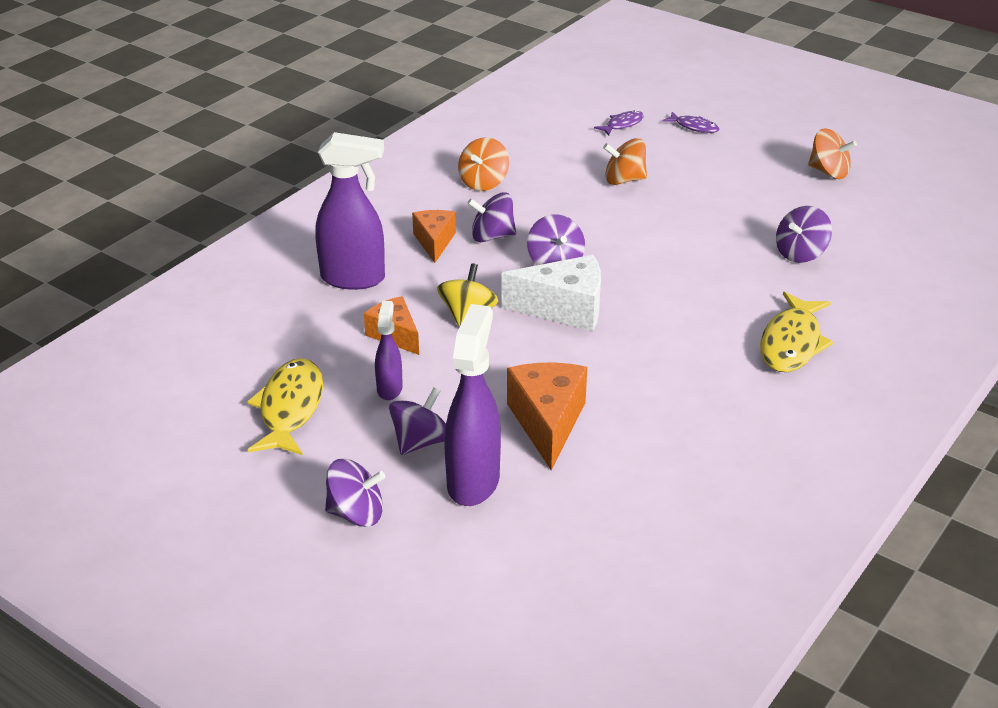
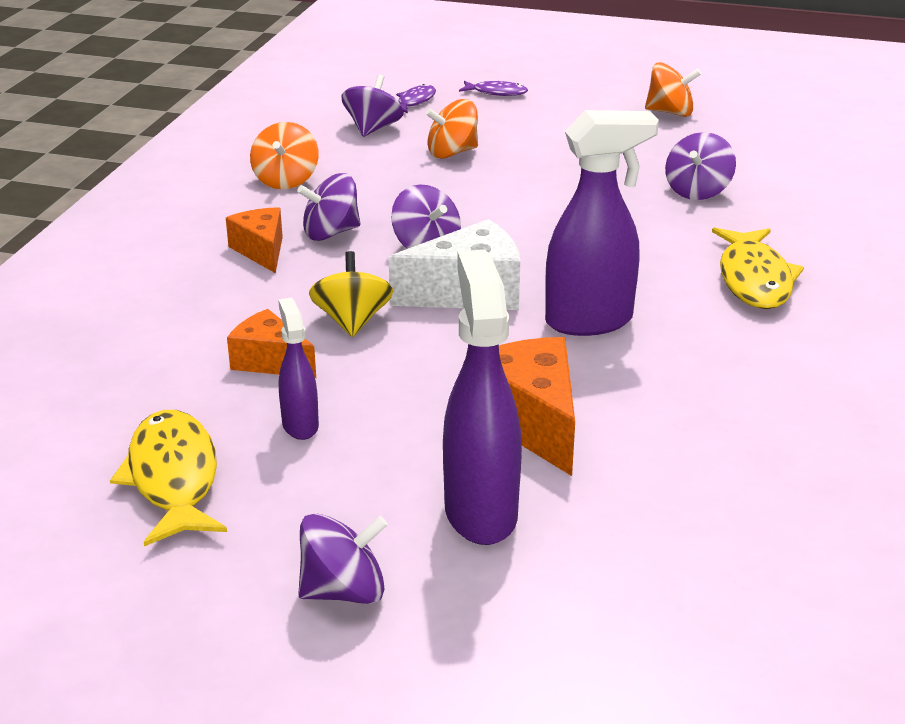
camera: 20 degrees left, 5 degrees down
(354, 279) = (178, 308): purple spray bottle -> purple spray bottle (590, 321)
(420, 442) = (379, 480): purple spinning top -> purple spinning top (373, 129)

